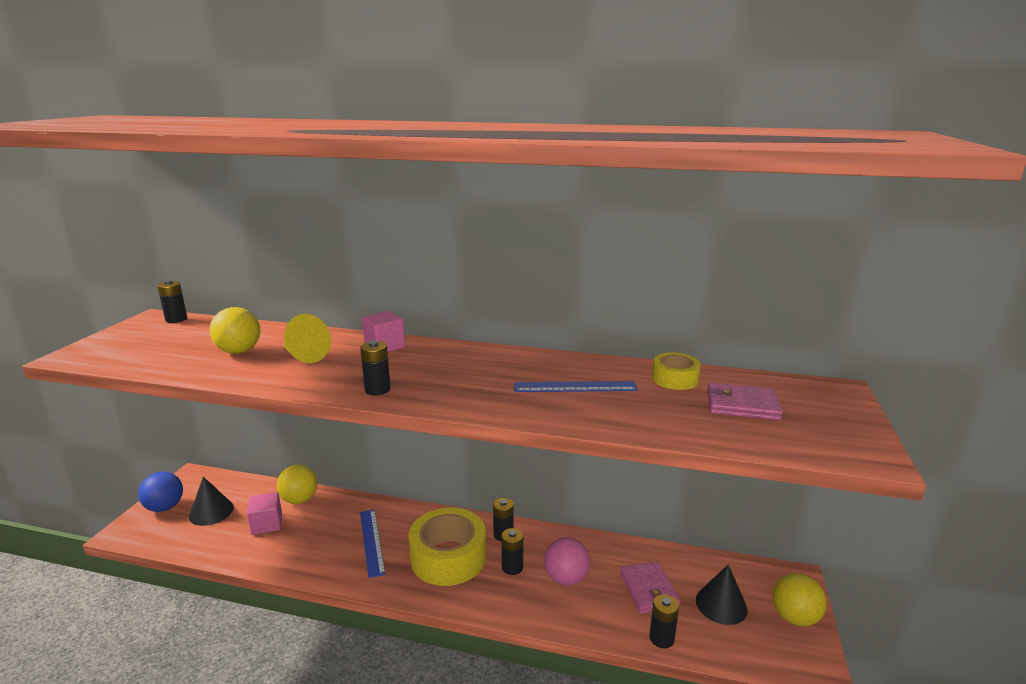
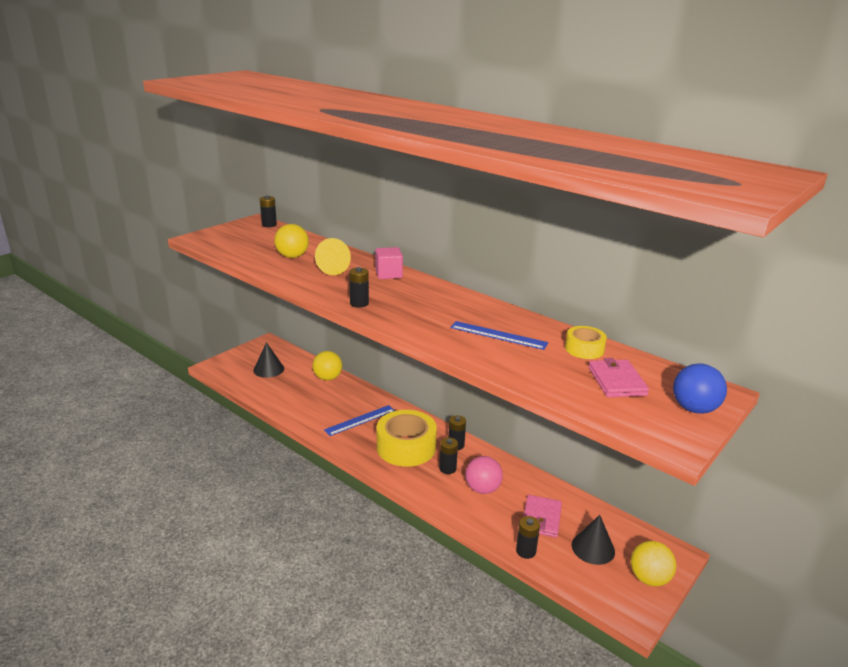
camera: 25 degrees right, 5 degrees up
(165, 507) = (242, 358): blue ball -> blue ball (694, 409)
(267, 524) = (298, 388): pink cube -> none
(372, 541) = (360, 420): blue ruler -> blue ruler turned 45 degrees clockwise
(742, 405) = (616, 381): pink wallet -> pink wallet turned 45 degrees clockwise

